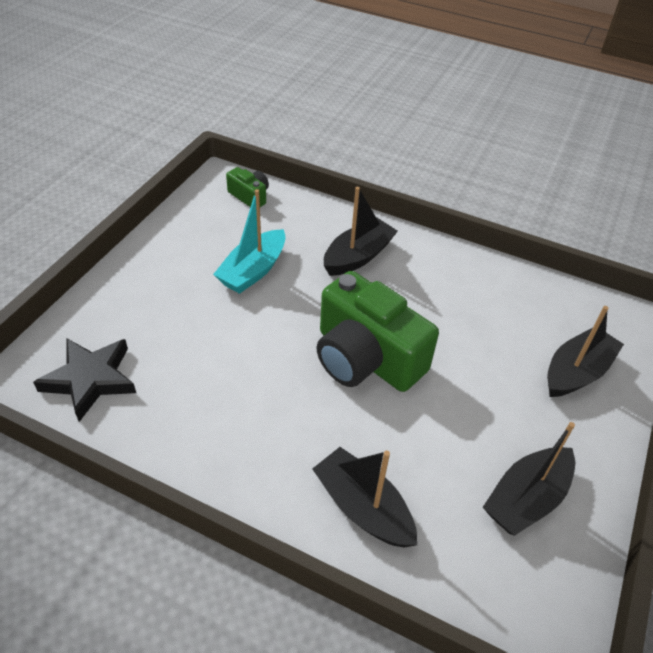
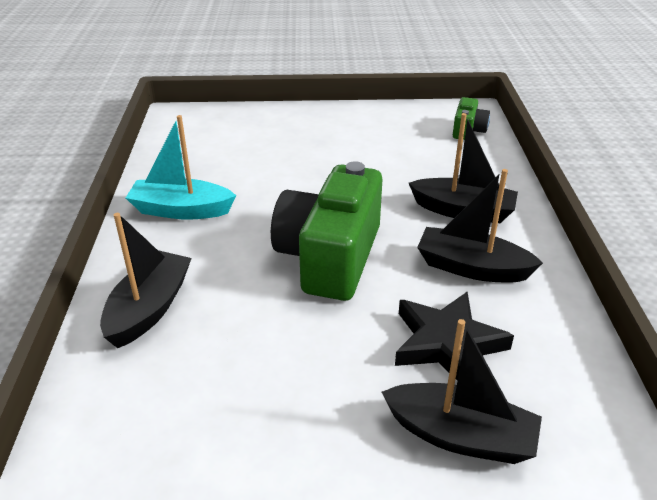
camera: 65 degrees right, 10 degrees down
(90, 379) = (196, 138): black star -> black star (447, 343)
(253, 271) = (376, 163): turquoise boat -> turquoise boat (181, 210)
(526, 499) = (223, 430): black boat -> black boat (471, 268)

